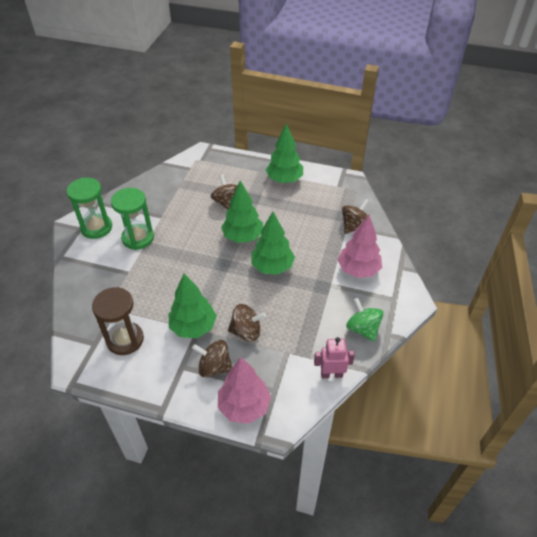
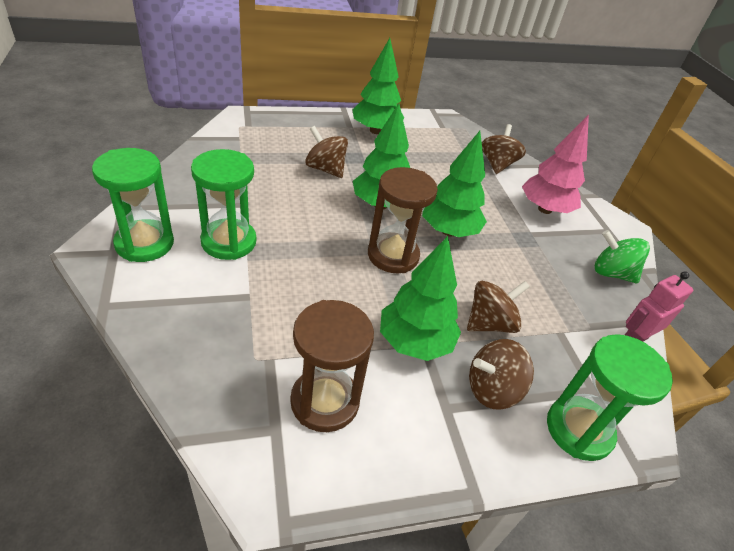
camera: 35 degrees left, 5 degrees down
(223, 272) = (393, 255): none -> brown hourglass
(244, 406) = (579, 430): pink tree -> green hourglass

